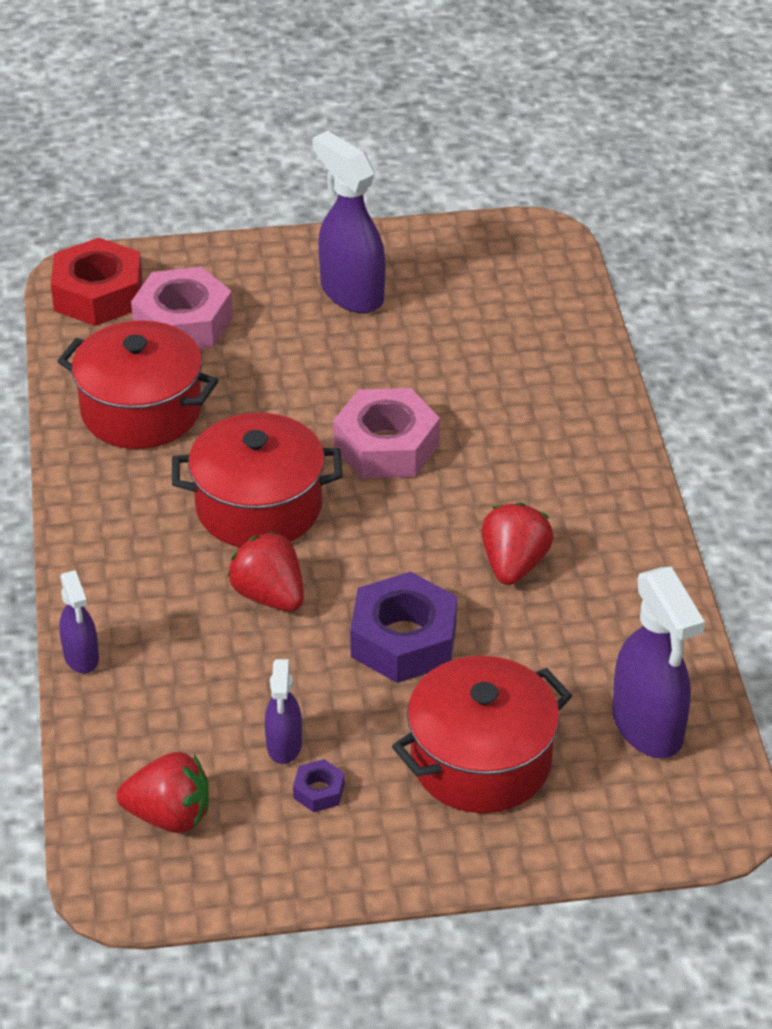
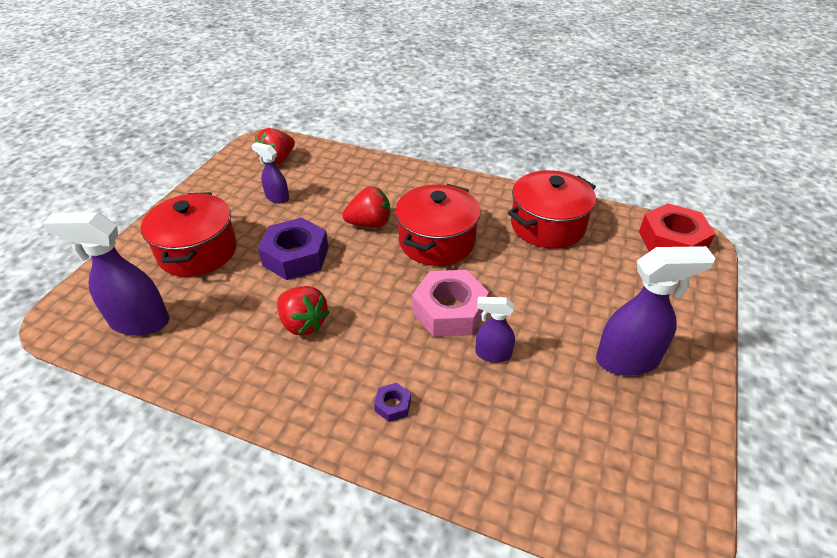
camera: 120 degrees right, 0 degrees up
(81, 657) = (384, 162): purple spray bottle -> purple spray bottle (492, 354)
(183, 322) = (626, 266): pink nut -> none
(319, 791) = (243, 198): purple nut -> purple nut (393, 405)

